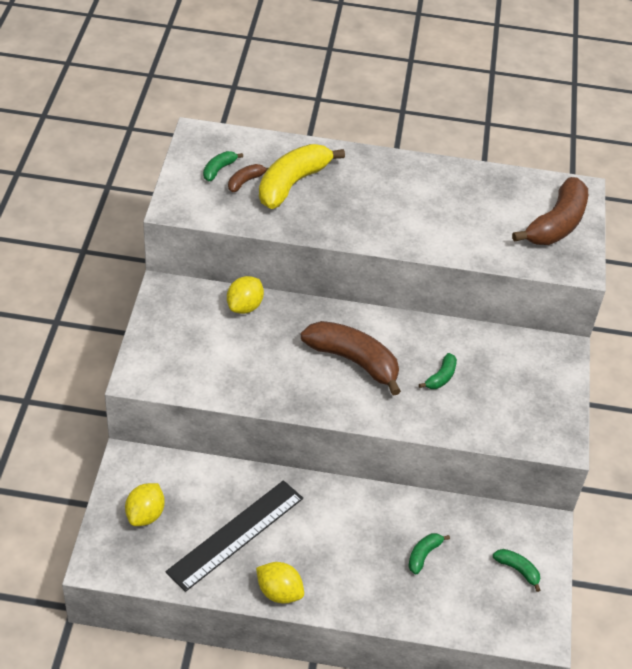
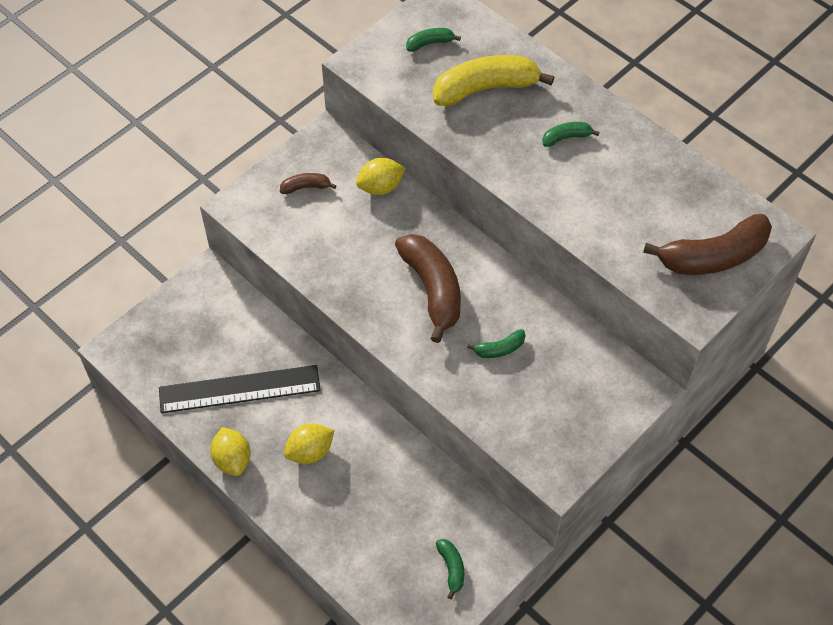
camera: 40 degrees right, 10 degrees up
(145, 515) = (183, 329): yellow lemon -> yellow lemon (310, 452)
(245, 181) = (443, 66): brown banana -> brown banana (306, 187)
(423, 555) = (380, 503): green banana -> green banana (566, 138)

